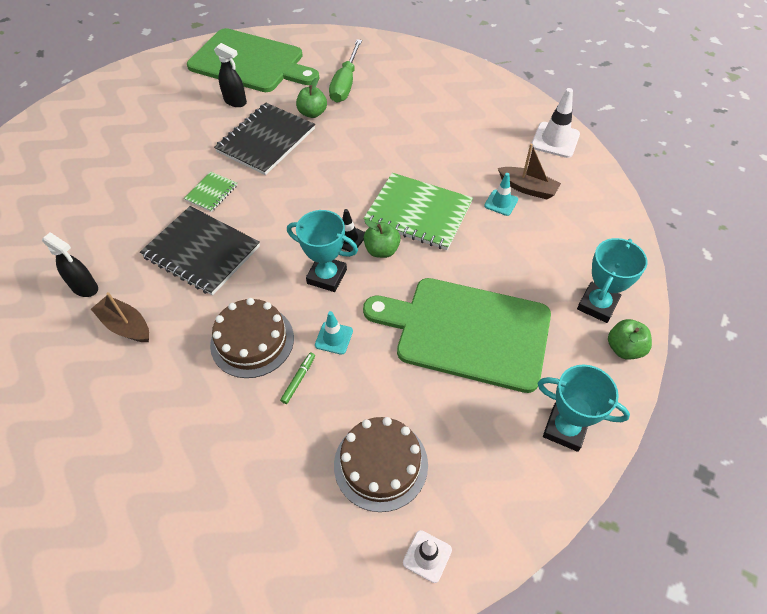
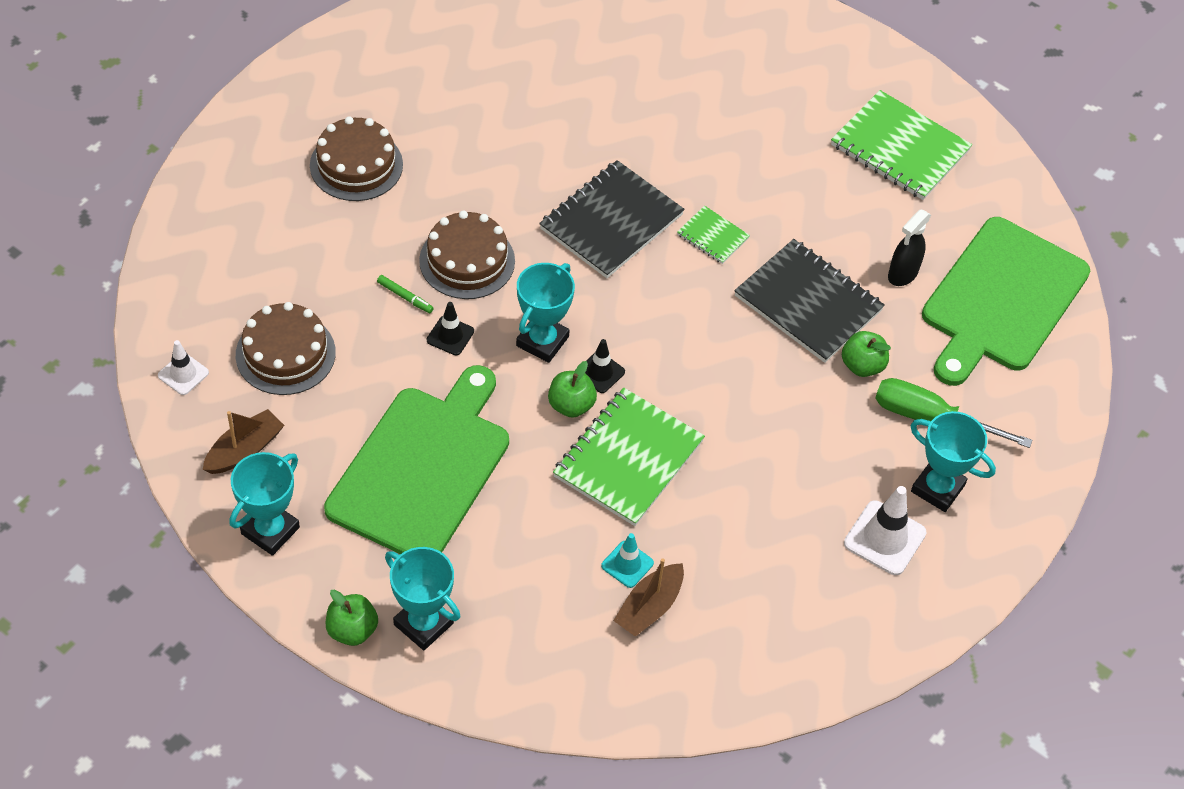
camera: 95 degrees right, 0 degrees up
(85, 288) = (580, 117): black spray bottle -> none
(124, 110) = (900, 148): none -> green notebook
(126, 326) = (518, 152): brown boat -> brown boat (244, 450)
(141, 456) = (356, 165): none -> brown cake
(334, 338) = (450, 336): turquoise traffic cone -> black traffic cone
(394, 78) = (937, 488): none -> turquoise trophy
(555, 140) = (749, 680): white traffic cone -> white traffic cone (884, 538)

